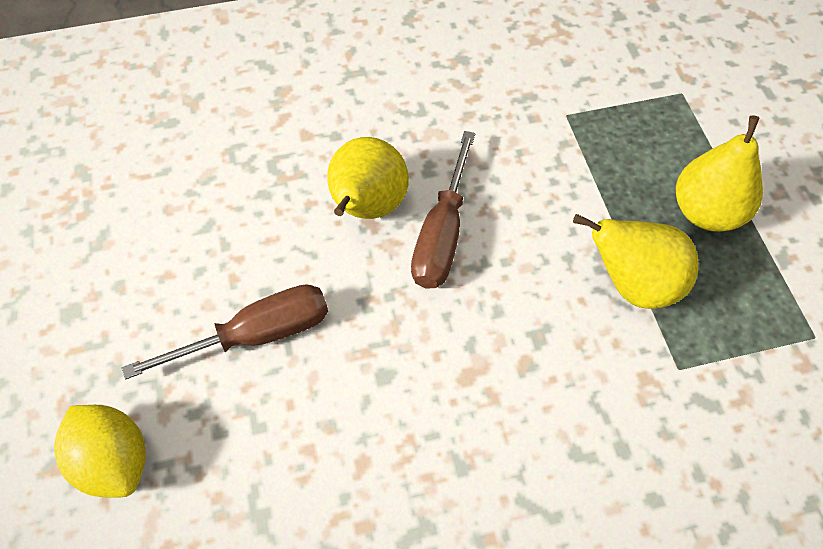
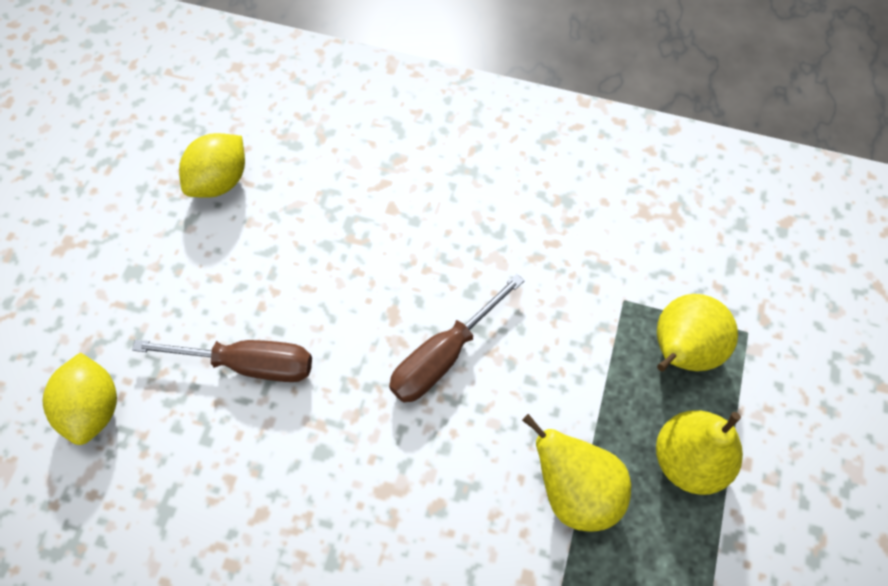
camera: 30 degrees right, 5 degrees up
(112, 187) = (220, 181): none -> yellow lemon
(367, 208) = (398, 300): yellow pear -> yellow pear (681, 351)

